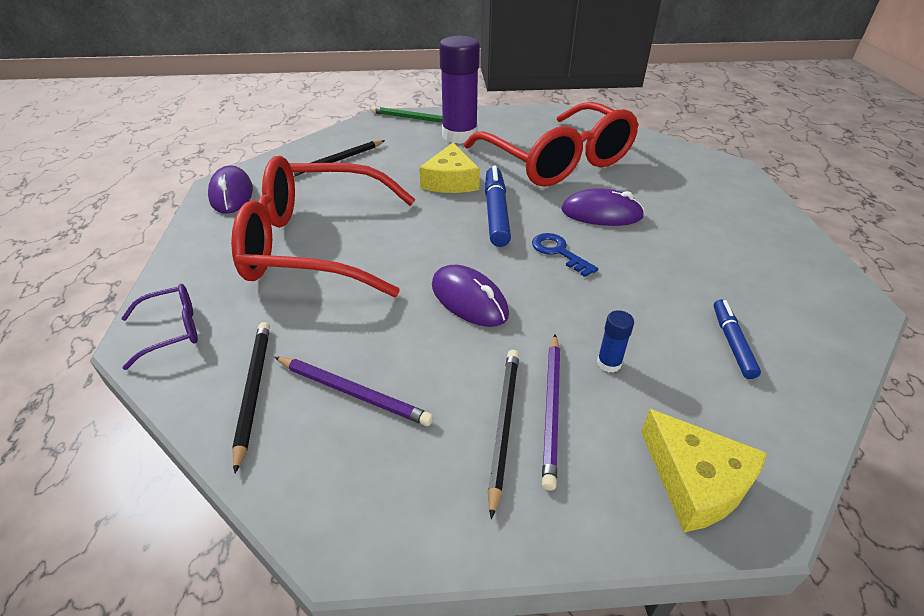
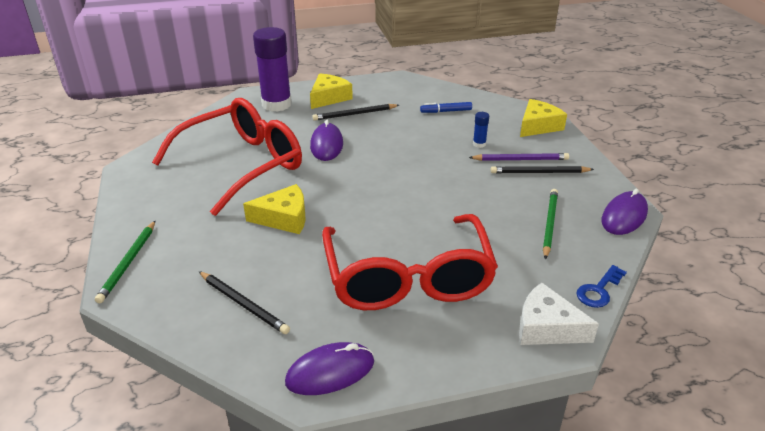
camera: 100 degrees left, 5 degrees down
(172, 330) = (547, 327): purple glasses -> white cheese
(253, 390) = (572, 264): black pencil -> black pencil (354, 114)
(353, 392) = (549, 224): purple pencil -> green pencil
(459, 135) = (182, 224): purple glue stick -> purple glue stick (276, 104)
(469, 300) = (447, 192): purple mouse -> purple mouse (624, 216)
(496, 213) = (335, 189): blue marker -> none
(559, 252) = (381, 161): blue key -> blue key (599, 290)
(745, 224) = (329, 98): none -> yellow cheese

